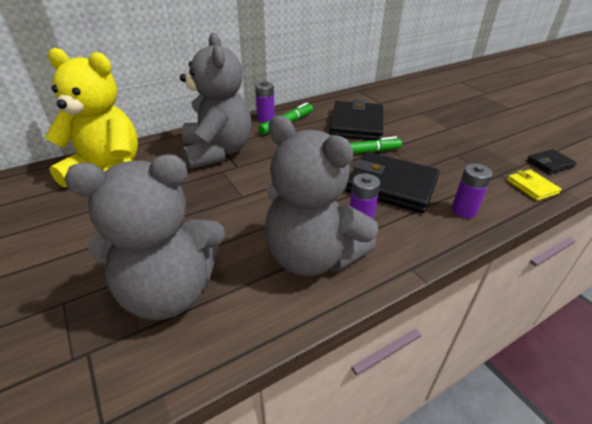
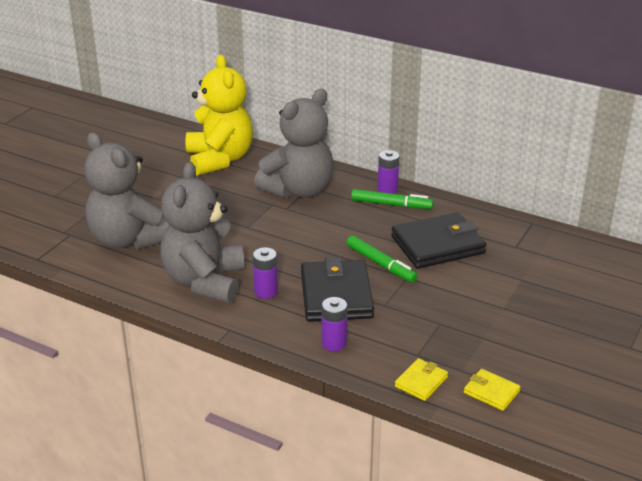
camera: 60 degrees right, 5 degrees down
(549, 164) = (491, 392): black wallet -> yellow wallet

